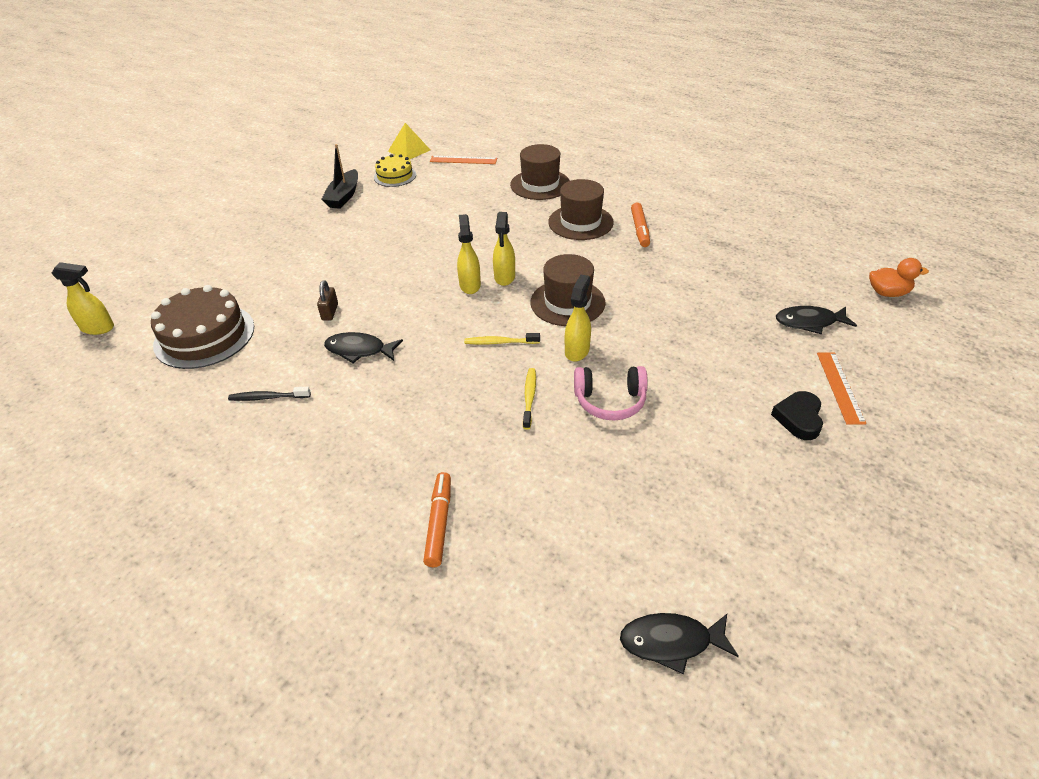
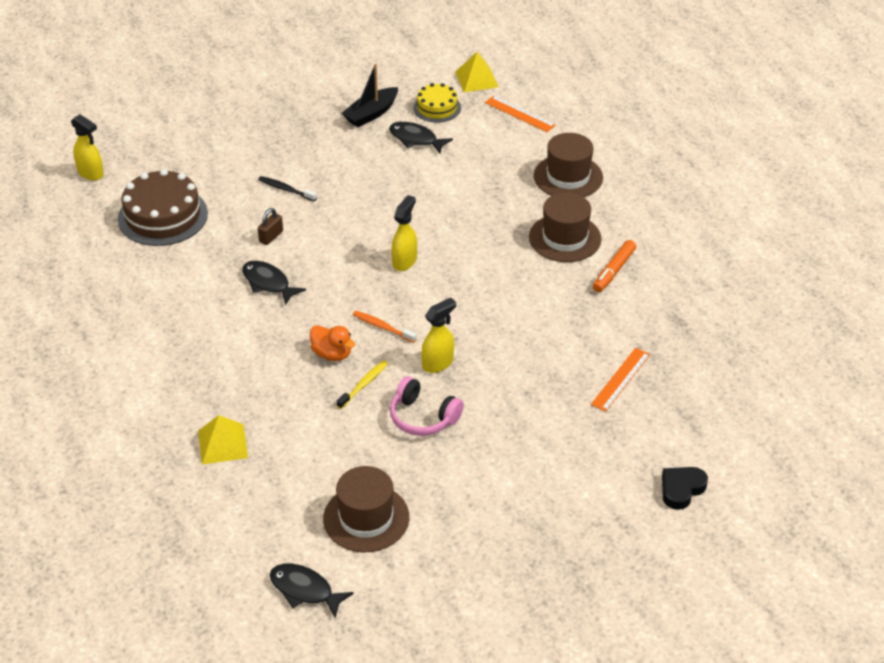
camera: 30 degrees right, 0 degrees up
(268, 397) = (175, 293): black toothbrush -> black toothbrush (286, 189)
(439, 523) = (222, 444): orange marker -> yellow pyramid
(500, 342) = (383, 327): yellow toothbrush -> orange toothbrush
(504, 277) = (441, 267): yellow spray bottle -> none
(567, 302) = (472, 316): brown hat -> brown hat (366, 518)
(798, 418) = (557, 503): black heart -> black heart (681, 489)
(809, 322) = (666, 432): black fish -> black fish (415, 139)
(840, 387) = (623, 497): orange ruler -> orange ruler (621, 379)
(887, 293) = (777, 441): orange duck -> orange duck (332, 354)

